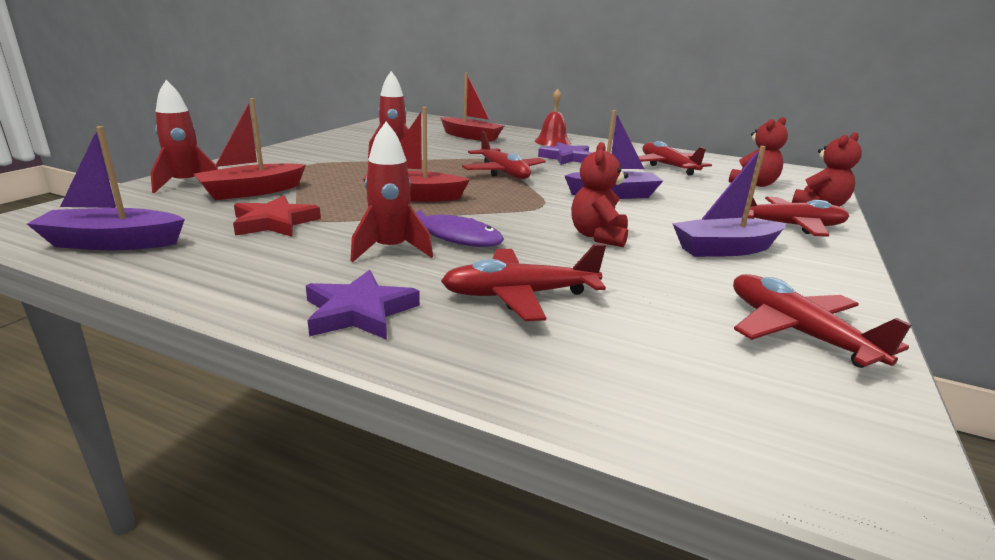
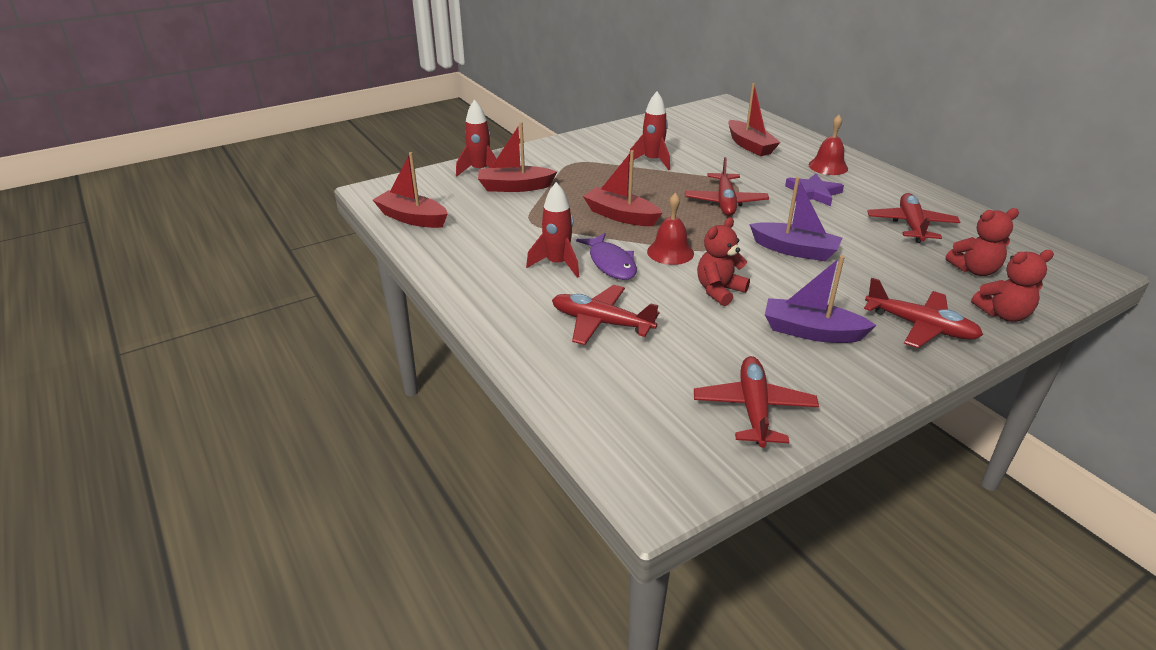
camera: 35 degrees right, 10 degrees up
(112, 243) = (412, 218): purple boat -> red boat
(274, 222) = (507, 221): red star -> none
(359, 312) = (500, 306): purple star -> none
(505, 216) = (670, 252): none -> red bell

